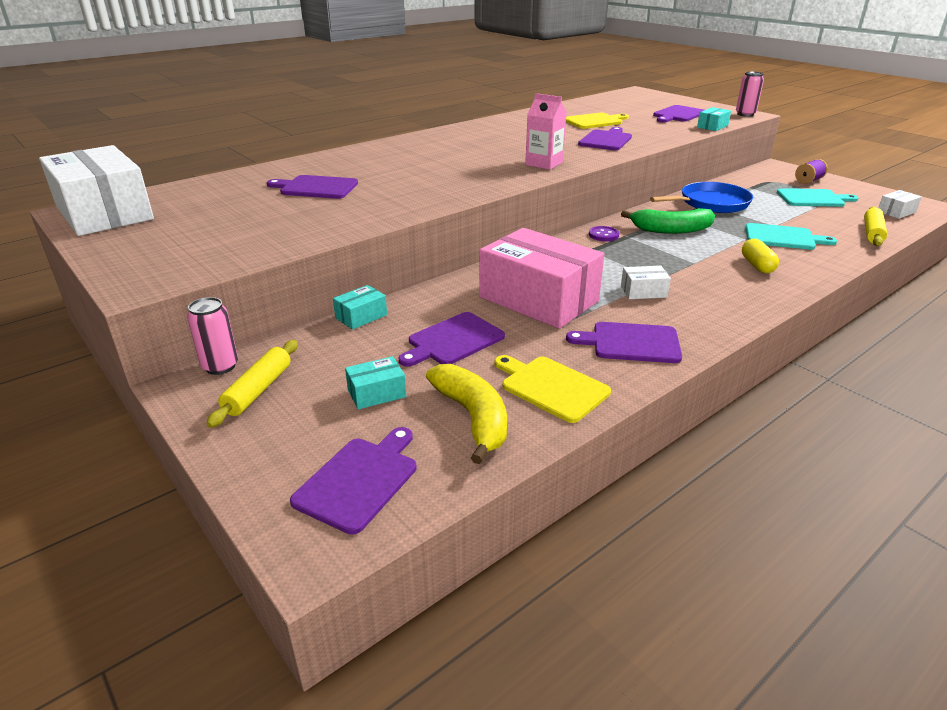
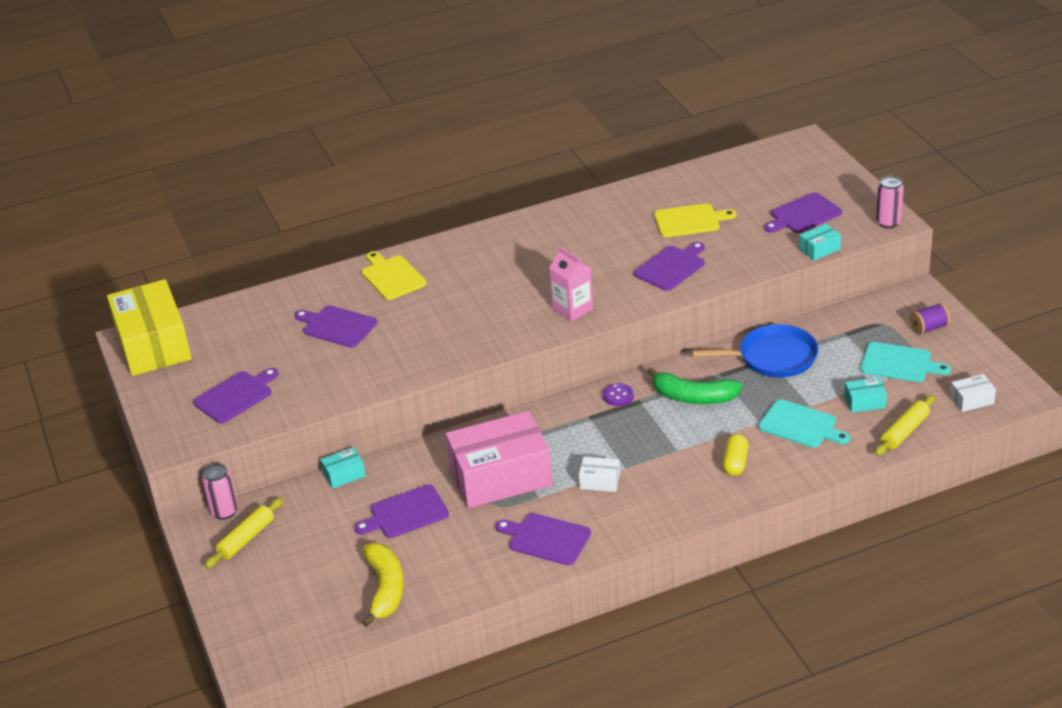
camera: 20 degrees right, 5 degrees up
(104, 213) = (153, 344): white box -> yellow box
(359, 480) = (291, 624): purple cutting board -> purple cutting board (235, 396)
(376, 393) = (327, 556): turquoise box -> turquoise box (865, 402)
(538, 299) = (501, 477): pink box -> pink box turned 75 degrees counterclockwise
(551, 387) = (456, 572): yellow cutting board -> yellow cutting board (392, 276)

